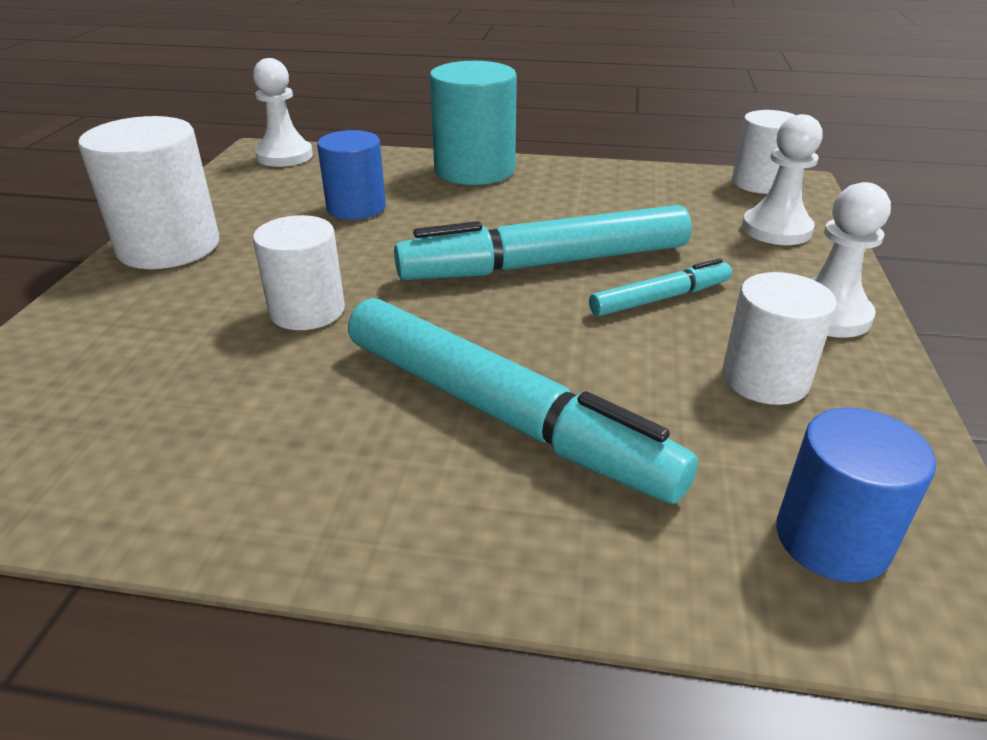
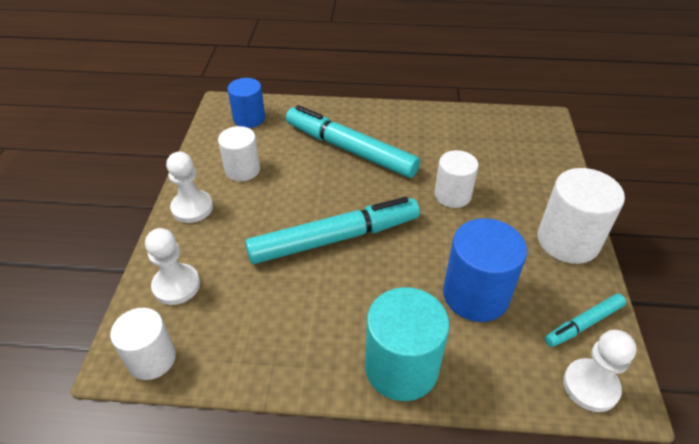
camera: 175 degrees right, 10 degrees up
(356, 208) = (475, 295): blue cylinder -> blue cylinder, size x1.52
(659, 298) = (274, 214): turquoise marker -> turquoise marker (584, 324)

